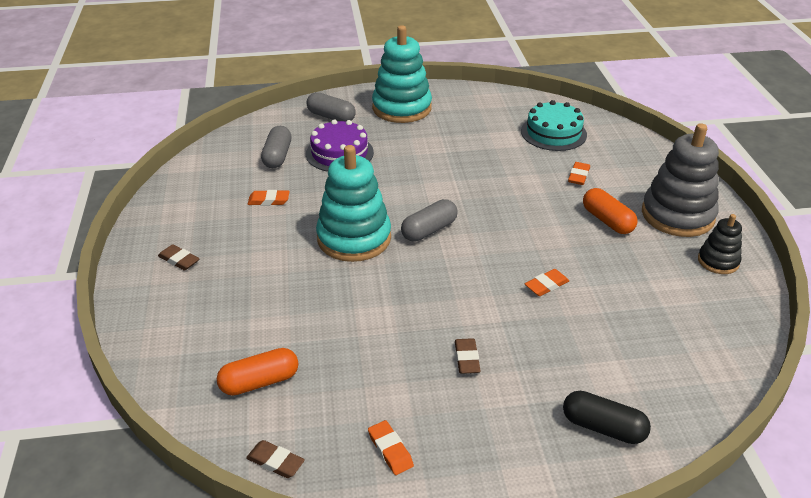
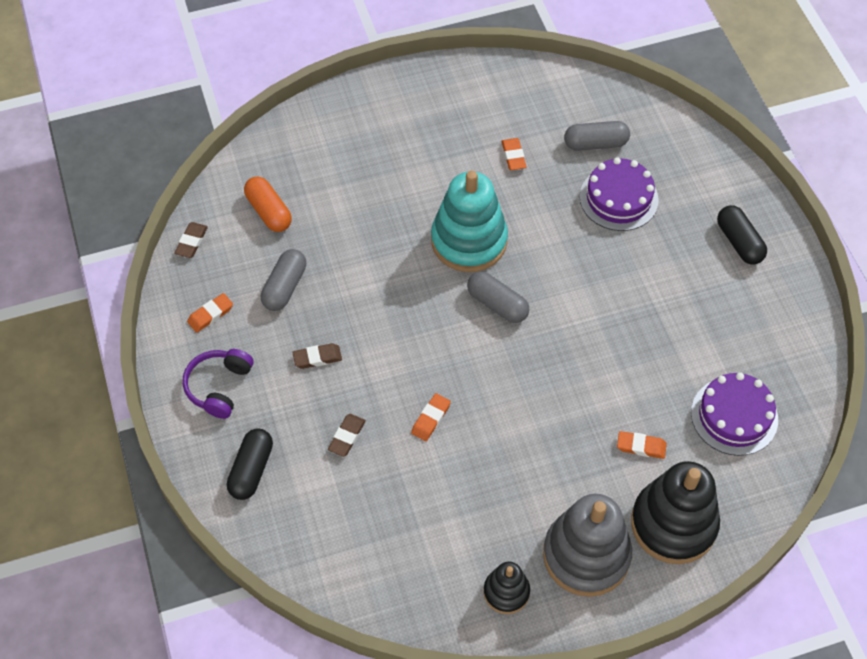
camera: 80 degrees right, 20 degrees up
(179, 260) = (406, 113): brown eraser -> brown eraser (347, 436)
(331, 117) = (694, 174): grey capsule -> grey capsule (285, 287)
(402, 108) = (739, 242): turquoise stacking toy -> black capsule
(493, 449) = (219, 387): none -> purple headphones
(546, 285) = (430, 419): orange eraser -> orange eraser turned 75 degrees clockwise
(553, 133) = (734, 416): turquoise cake -> purple cake
(607, 221) = (556, 477): orange capsule -> none
(645, 171) = (673, 524): none -> black stacking toy

